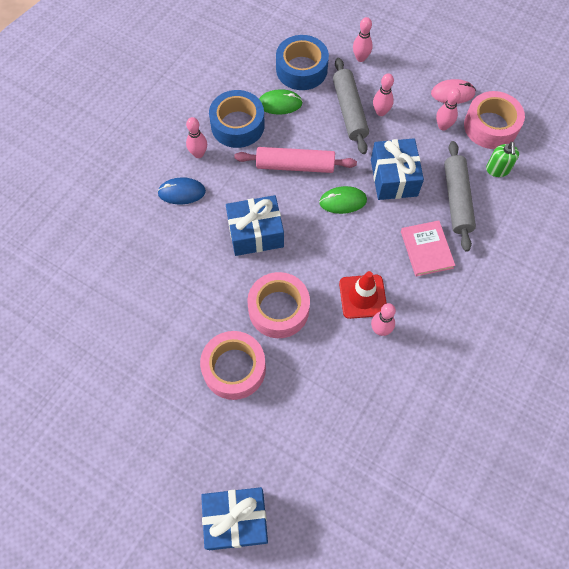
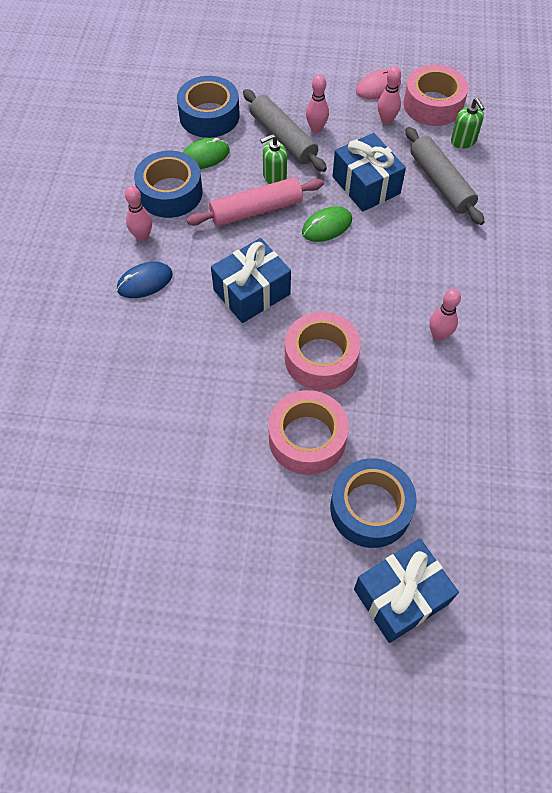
camera: 25 degrees left, 5 degrees down
(251, 443) = (370, 508): none -> blue tape
(324, 142) = (274, 177): none -> green soap dispenser
(360, 58) = (266, 85): pink bowling pin -> none
(362, 296) = (401, 310): red traffic cone -> none
(426, 249) = (439, 240): pink book -> none

